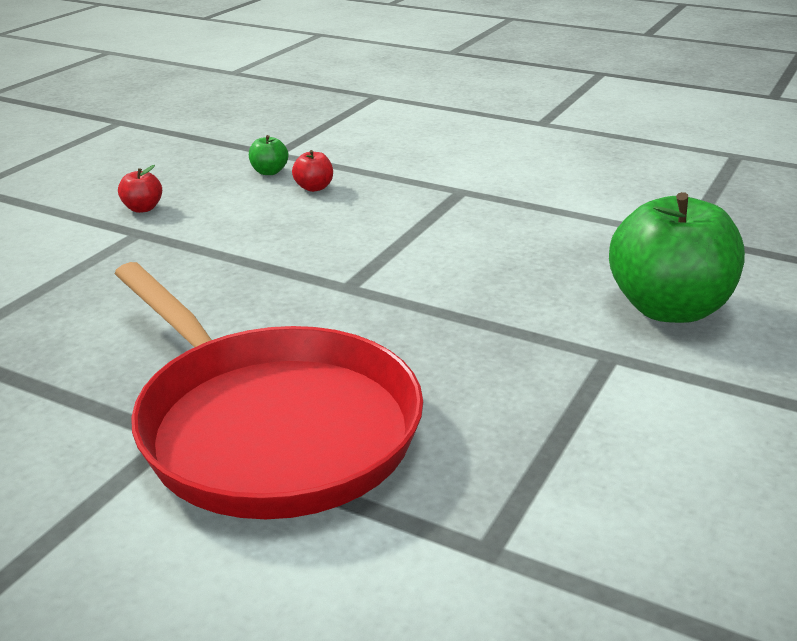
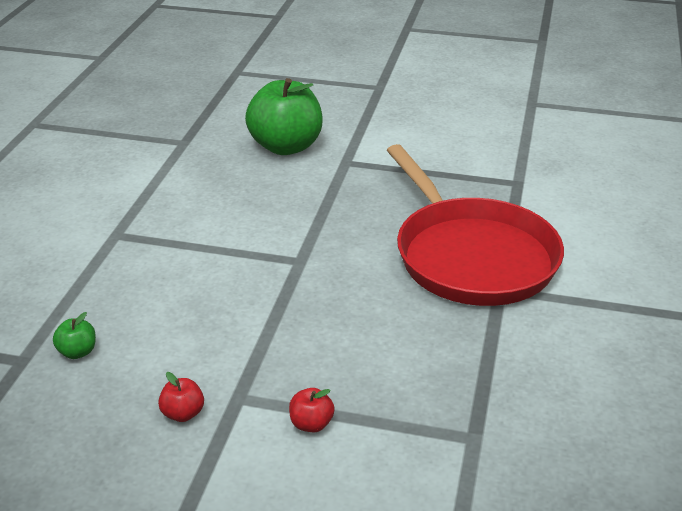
camera: 105 degrees left, 5 degrees up
(271, 427) = (472, 256): red pan -> red pan turned 120 degrees clockwise
(314, 188) = (117, 314): red apple -> red apple (311, 424)

